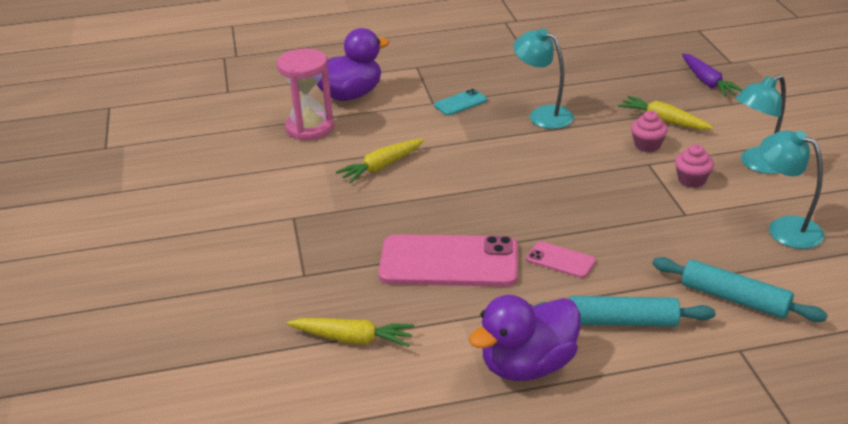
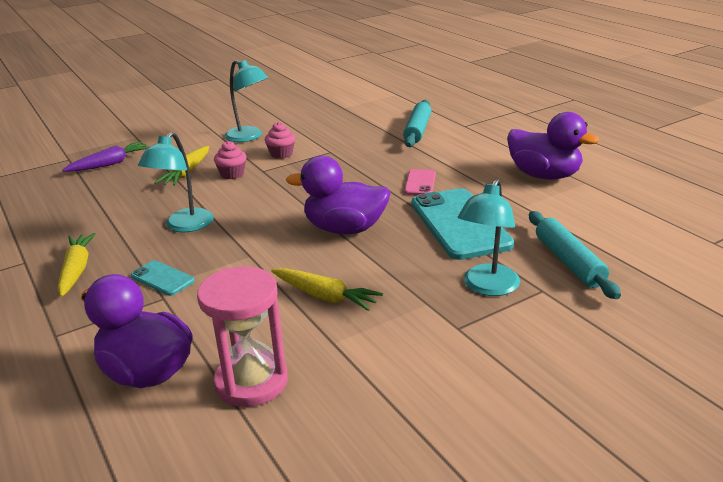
camera: 110 degrees left, 5 degrees down
(352, 339) = (593, 242): yellow carrot -> yellow carrot (76, 270)
(449, 262) = (459, 224): pink phone -> turquoise phone
(484, 193) = (345, 229): none -> purple duck
(622, 321) = (470, 155): turquoise rolling pin -> turquoise rolling pin (568, 262)
(785, 228) = (329, 124): turquoise lamp -> turquoise lamp (487, 287)

